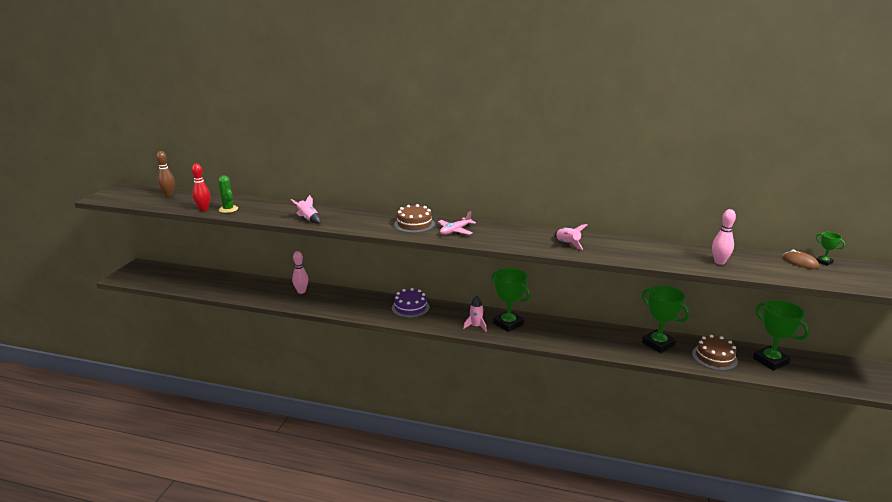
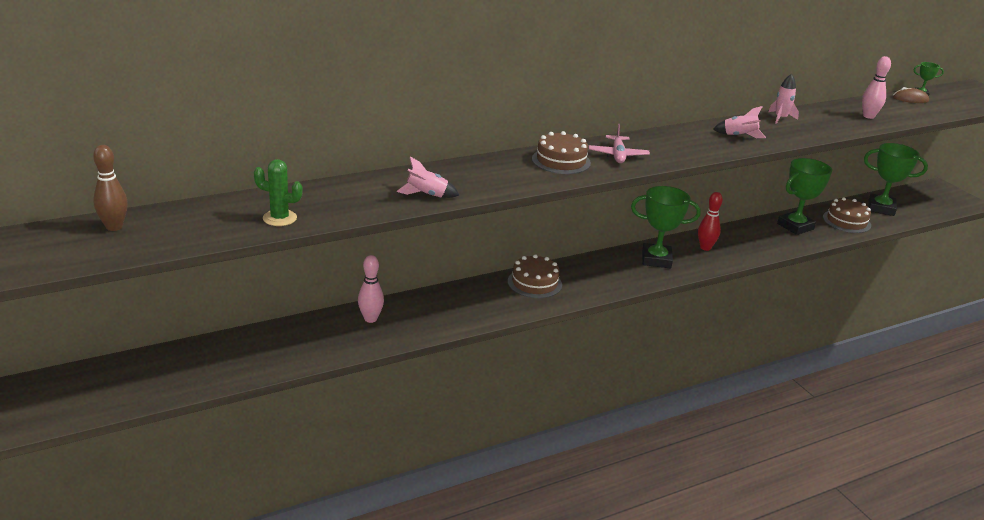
camera: 45 degrees left, 5 degrees up
(203, 209) = (239, 230): red bowling pin -> red bowling pin (705, 248)
(410, 307) = (534, 283): purple cake -> brown cake
(476, 326) = (633, 275): pink rocket -> pink rocket (780, 118)
(658, 344) = (795, 226): green trophy -> green trophy turned 45 degrees counterclockwise

